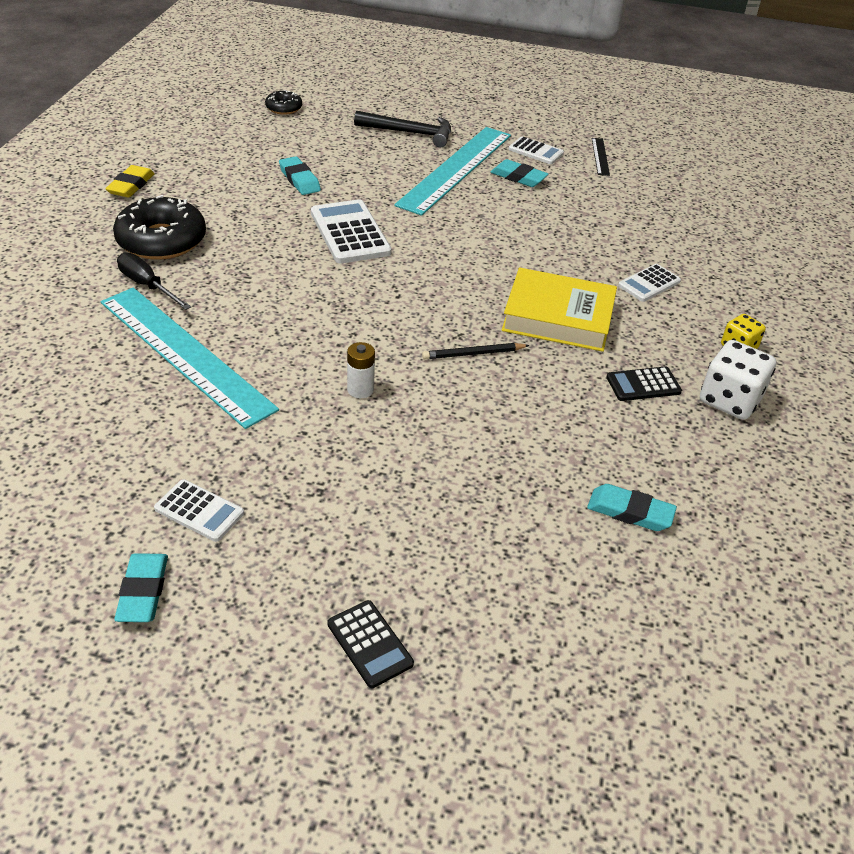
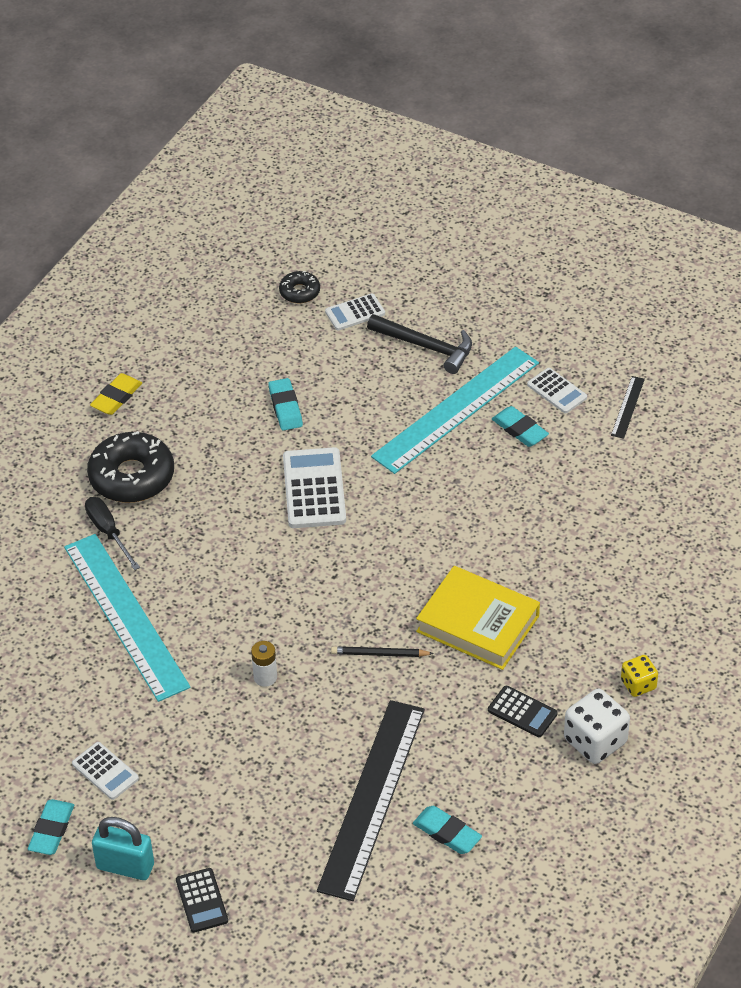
camera: 20 degrees right, 5 degrees up
(254, 619) = (125, 866): none -> turquoise padlock
(529, 489) = (372, 798): none -> black ruler
(643, 385) = (522, 712): black calculator -> black calculator turned 150 degrees counterclockwise
(649, 283) = (589, 595): white calculator -> white calculator (355, 313)

